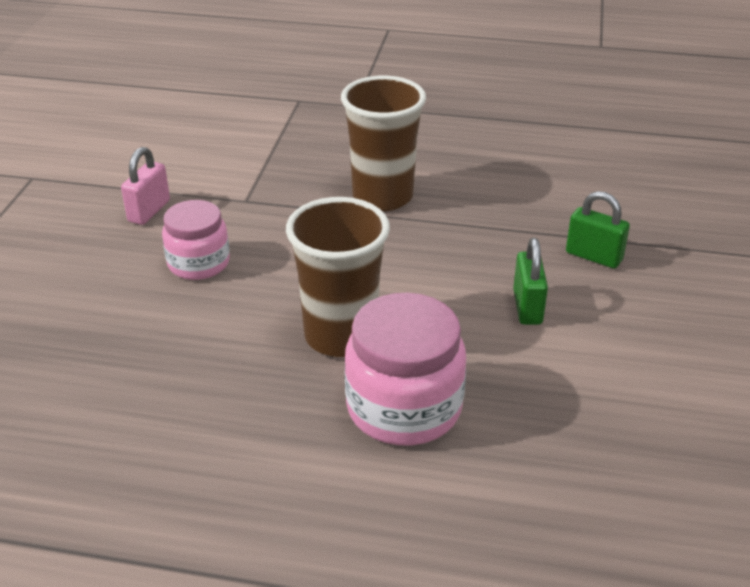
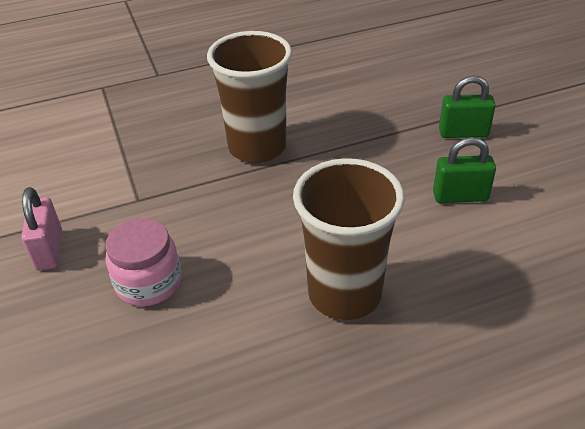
camera: 30 degrees left, 5 degrees up
(404, 407) = (459, 336): pink jar -> none
(527, 307) = (460, 196): green padlock -> green padlock turned 60 degrees counterclockwise

